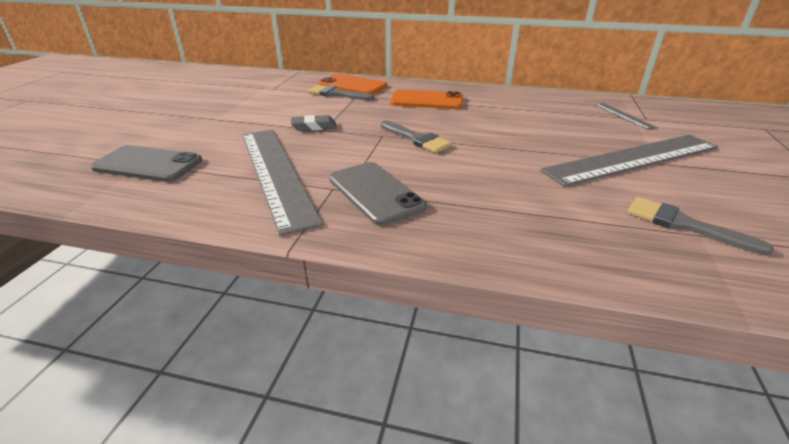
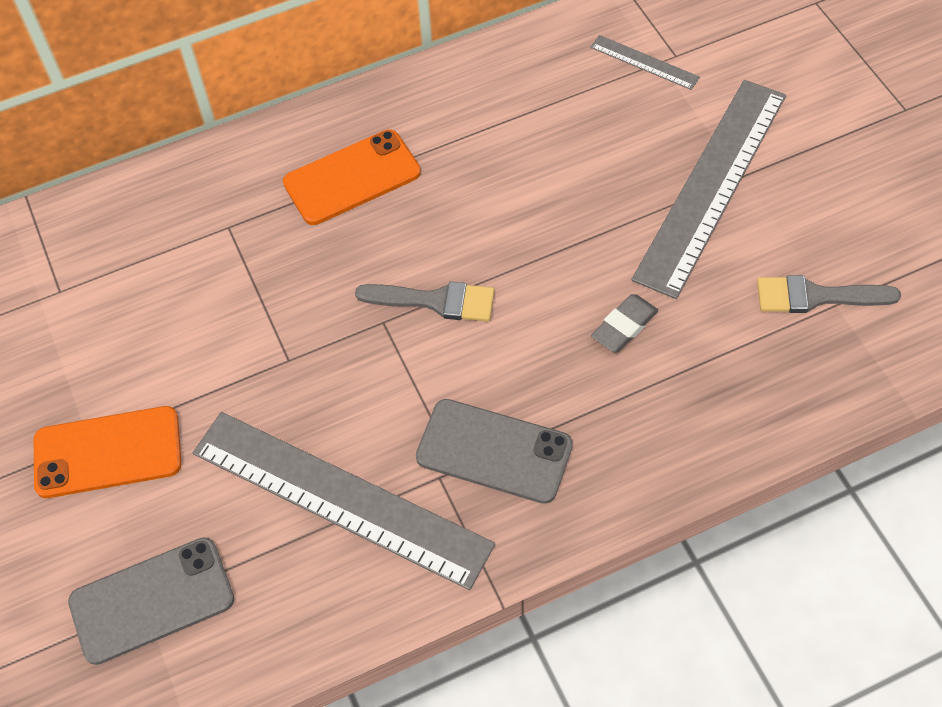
camera: 35 degrees left, 25 degrees up
(314, 127) = (266, 362): grey eraser -> grey eraser (624, 326)
(337, 94) = (191, 243): grey brush -> none
(352, 85) = (185, 195): orange phone -> orange phone (108, 452)

